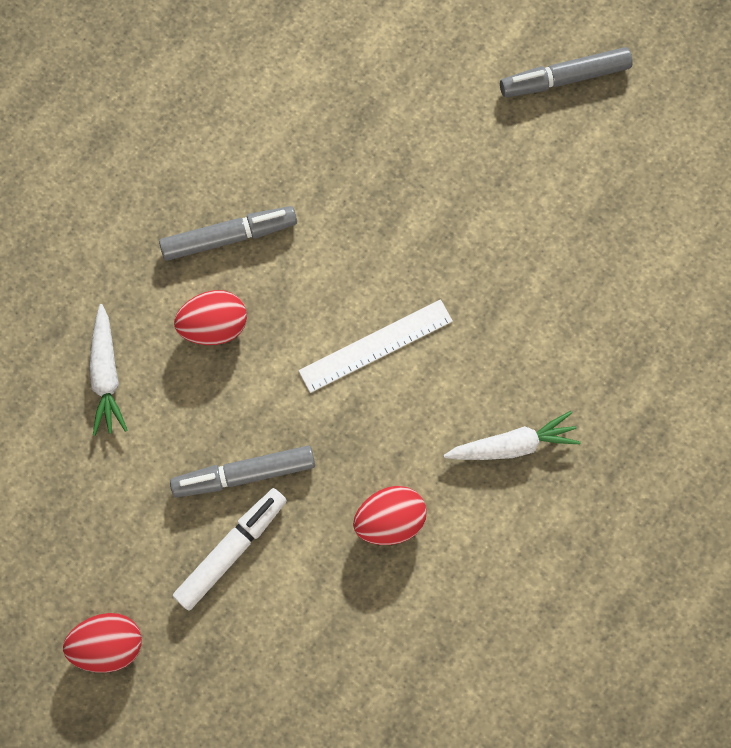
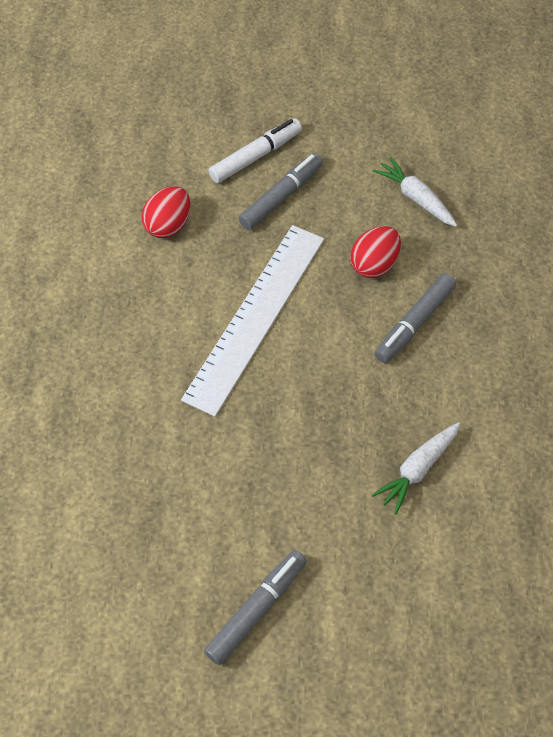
camera: 145 degrees right, 15 degrees down
(109, 644) = (287, 78): red egg -> none
(231, 549) = (255, 156): white marker -> white marker turned 135 degrees counterclockwise
(375, 345) = (256, 317): white ruler -> white ruler, size x1.73
(512, 444) = (116, 313): white carrot -> white carrot (417, 469)

